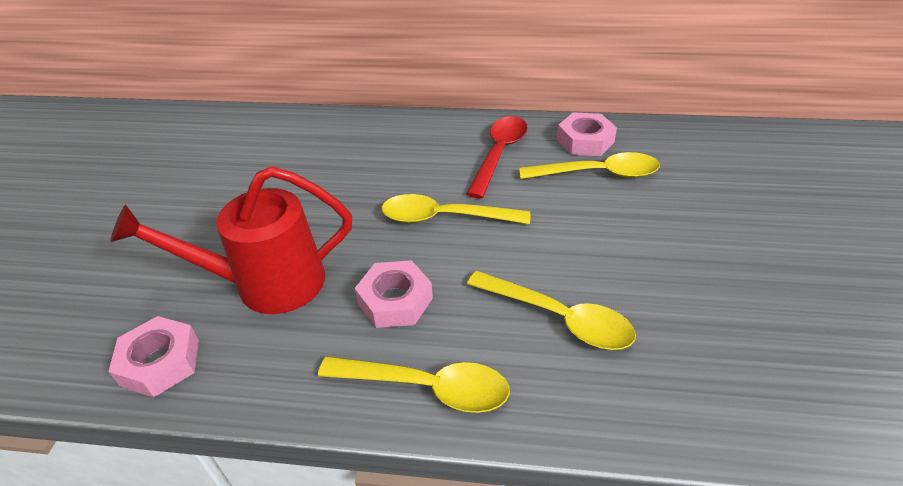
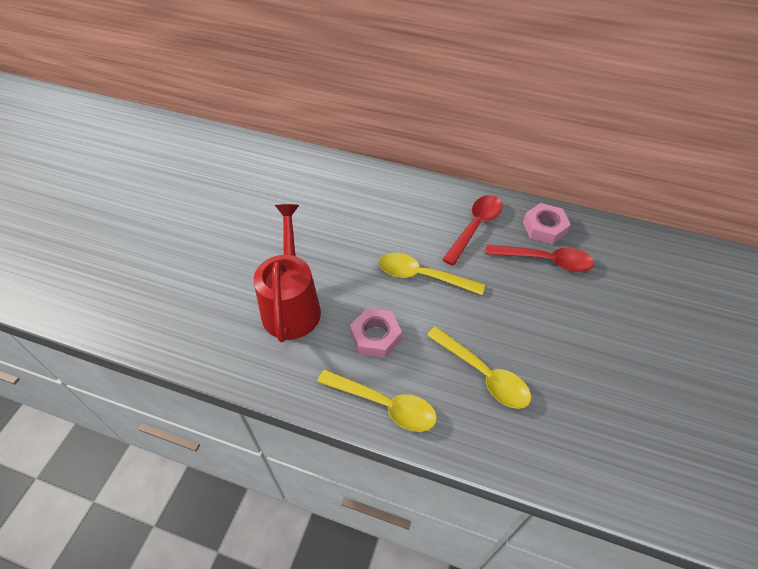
camera: 10 degrees right, 10 degrees up
(160, 362) = (220, 349): pink nut -> none
(266, 284) = (292, 305): red watering can -> red watering can turned 90 degrees clockwise
(597, 174) = (545, 260): yellow spoon -> red spoon

